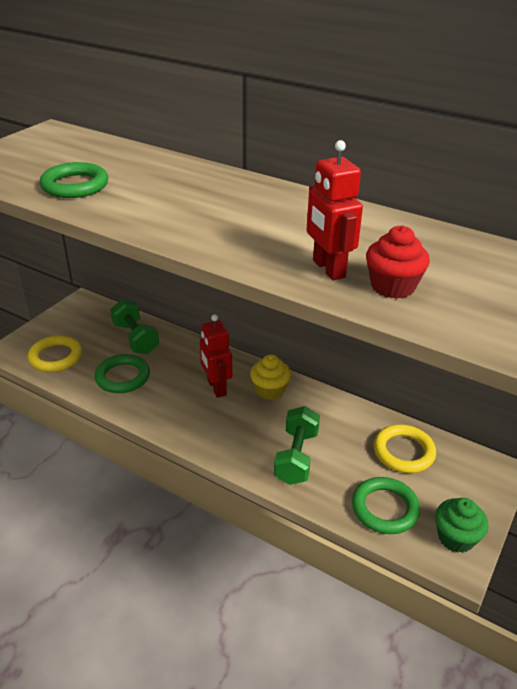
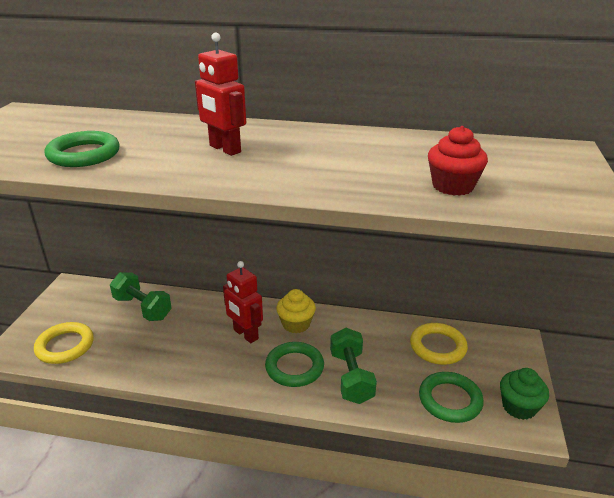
camera: 20 degrees left, 5 degrees down
(122, 377) = (147, 348): green ring -> green ring (294, 367)
(328, 269) = (387, 183): red robot -> red robot (224, 149)

